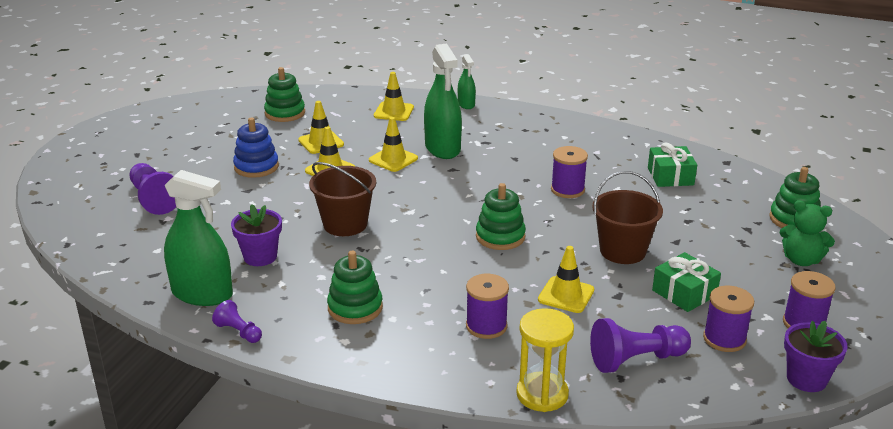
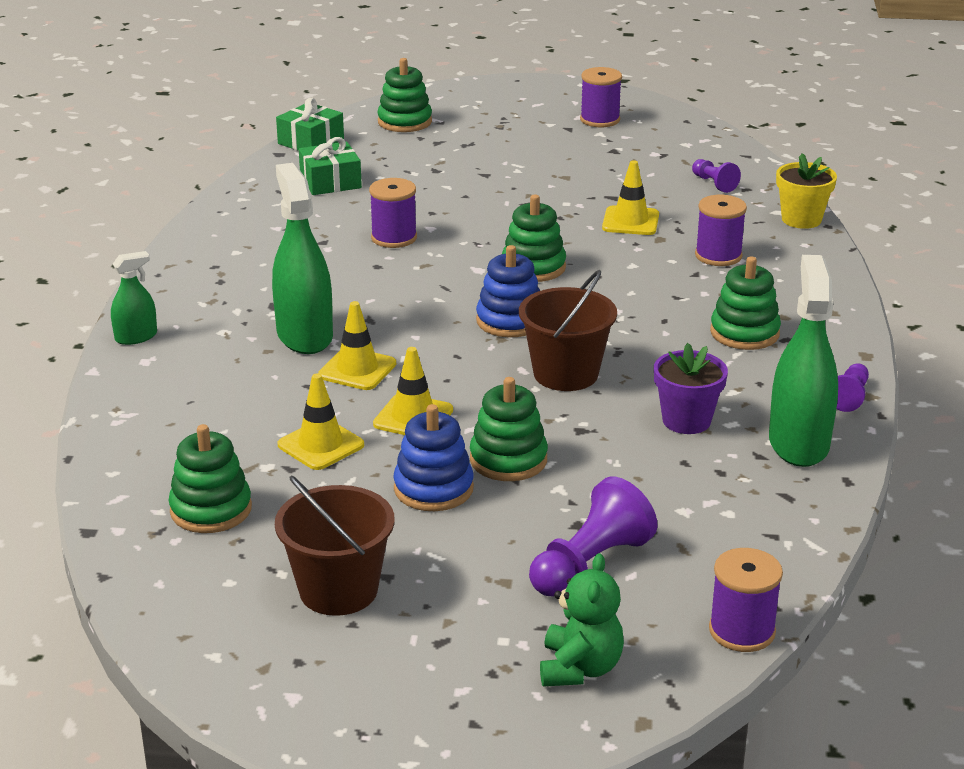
camera: 105 degrees left, 0 degrees up
(266, 191) = (508, 460): none -> green stacking toy
(393, 112) = (180, 397): yellow traffic cone -> none
(425, 215) = (510, 321): none -> blue stacking toy
(442, 148) = (304, 335): green spray bottle -> green spray bottle turned 75 degrees counterclockwise
(542, 394) = (801, 219): yellow hourglass -> yellow flower pot
(622, 251) = (523, 199): brown bucket -> brown bucket (338, 590)
(636, 360) = (714, 183): purple pawn -> purple pawn, size x0.56
(684, 293) = (585, 167): green gift -> green gift (311, 142)
(724, 339) = (650, 149): purple spool -> purple spool (742, 631)
(801, 260) = (487, 119): green teddy bear -> green teddy bear (580, 668)
(806, 379) = (683, 120): purple flower pot -> none

